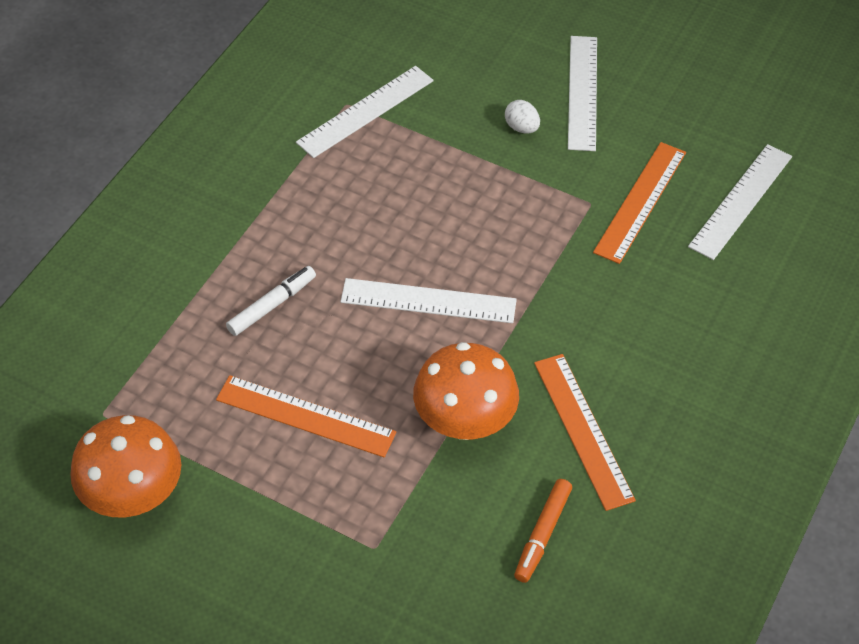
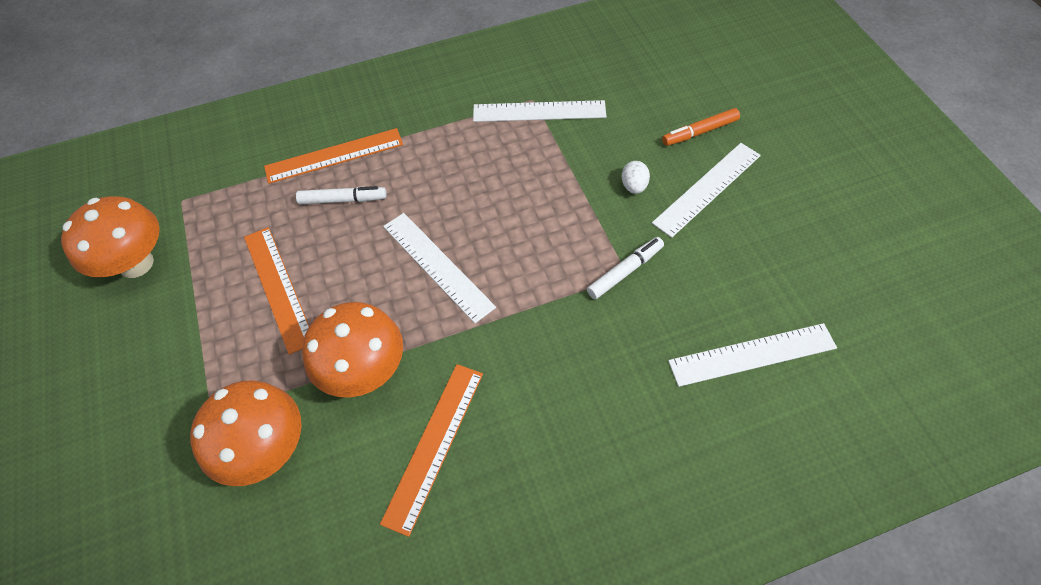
camera: 45 degrees right, 5 degrees up
(454, 534) = (266, 449): none -> orange mushroom
(543, 534) = (319, 502): orange marker -> orange marker (700, 132)
(587, 202) = (624, 272): none -> white marker
(640, 202) = (667, 299): orange ruler -> orange ruler (334, 156)

